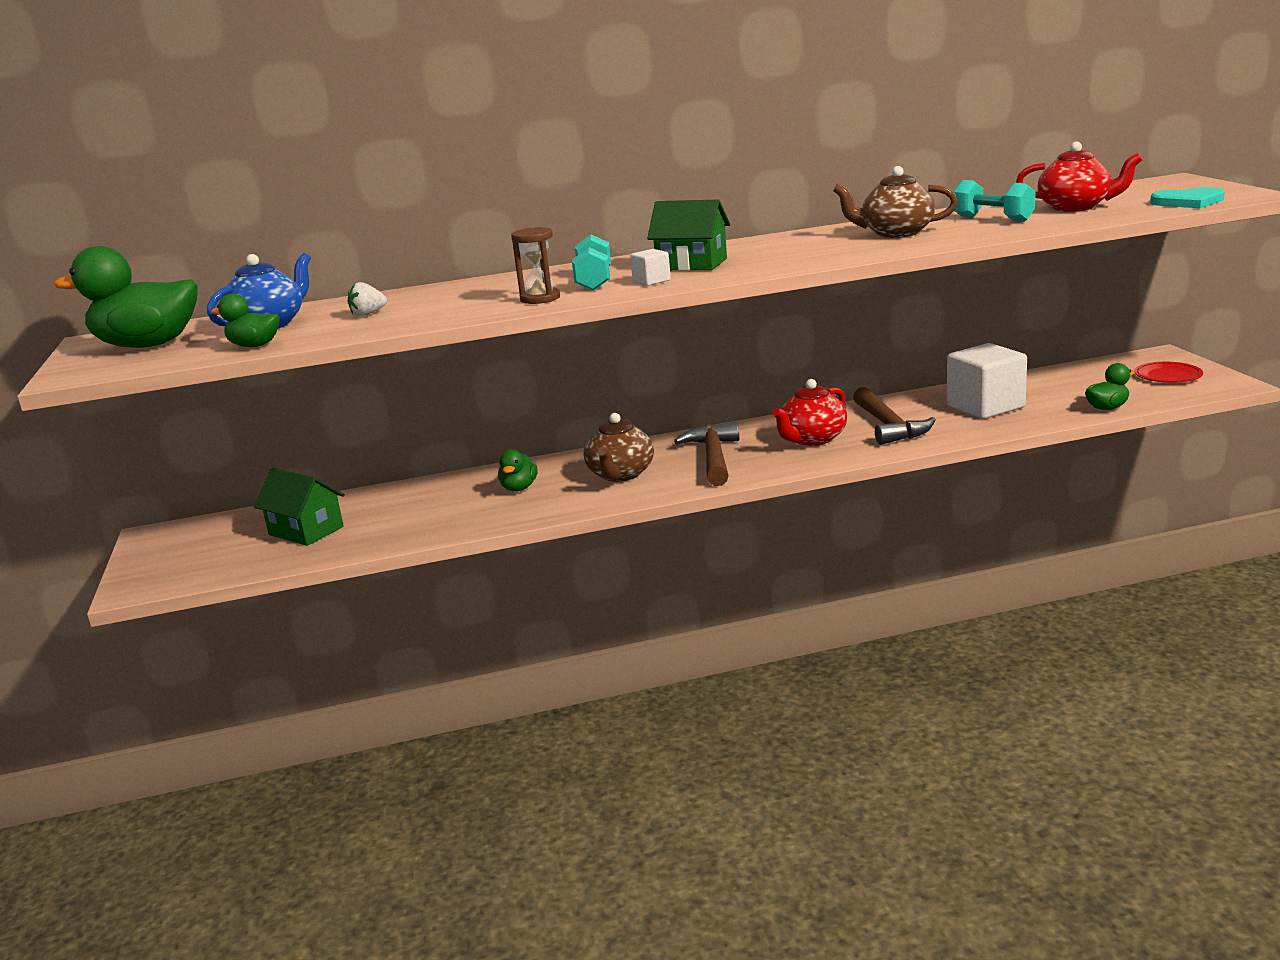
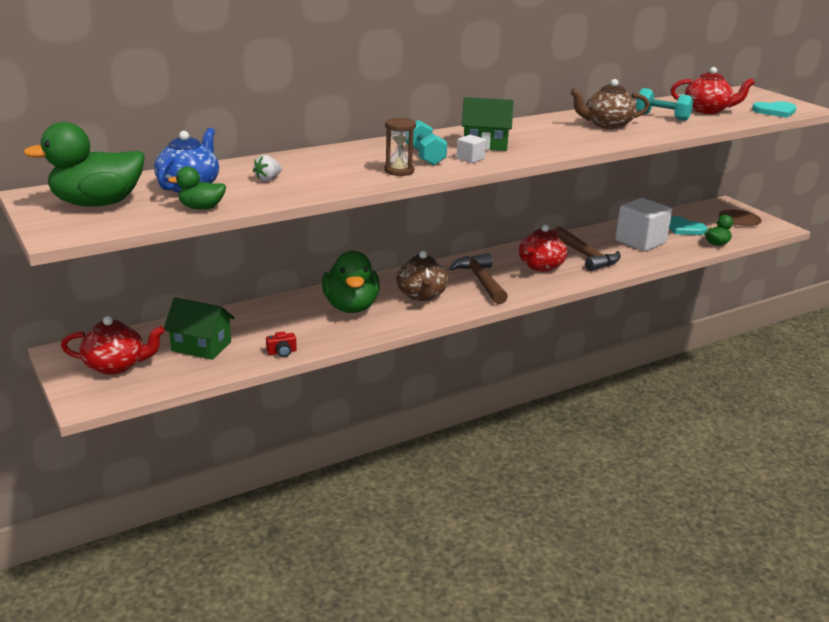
camera: 20 degrees left, 5 degrees up
(196, 549) = (116, 365): none -> red teapot
(394, 539) = (282, 352): none -> red camera
(519, 488) = (351, 307): green duck -> green duck, size x1.97
(1068, 388) = (684, 228): none -> turquoise heart
(1168, 375) = (739, 220): red plate -> brown plate

